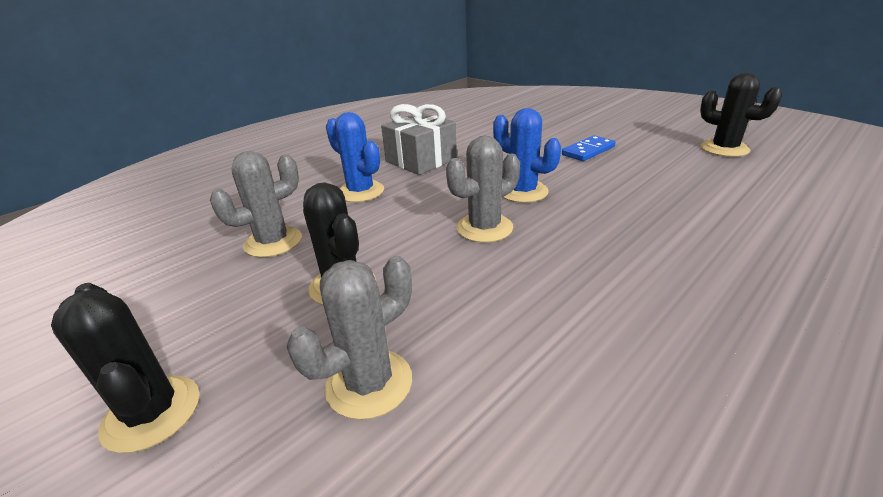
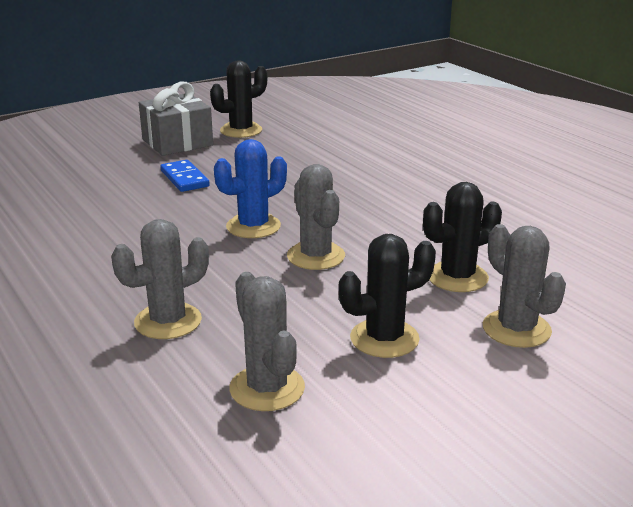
camera: 80 degrees left, 5 degrees down
(152, 413) = (540, 437): black cactus -> black cactus (457, 277)
(360, 192) = (168, 321): blue cactus -> grey cactus
(421, 160) = (105, 271): grey gift -> grey gift (177, 142)

